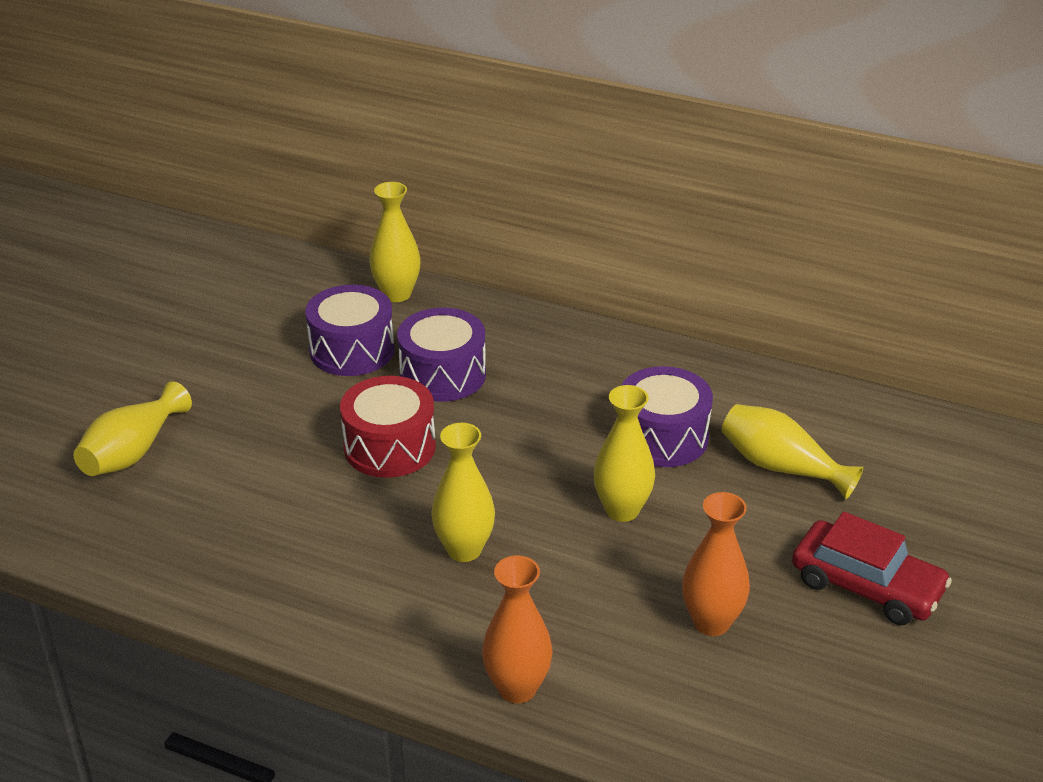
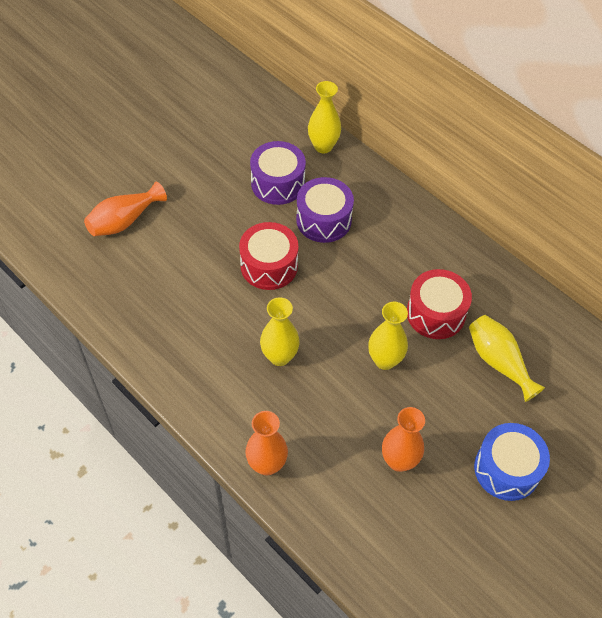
camera: 20 degrees right, 20 degrees up
(132, 452) = (124, 221): yellow vase -> orange vase
(662, 437) = (435, 313): purple drum -> red drum
(866, 585) = (506, 469): red car -> blue drum

